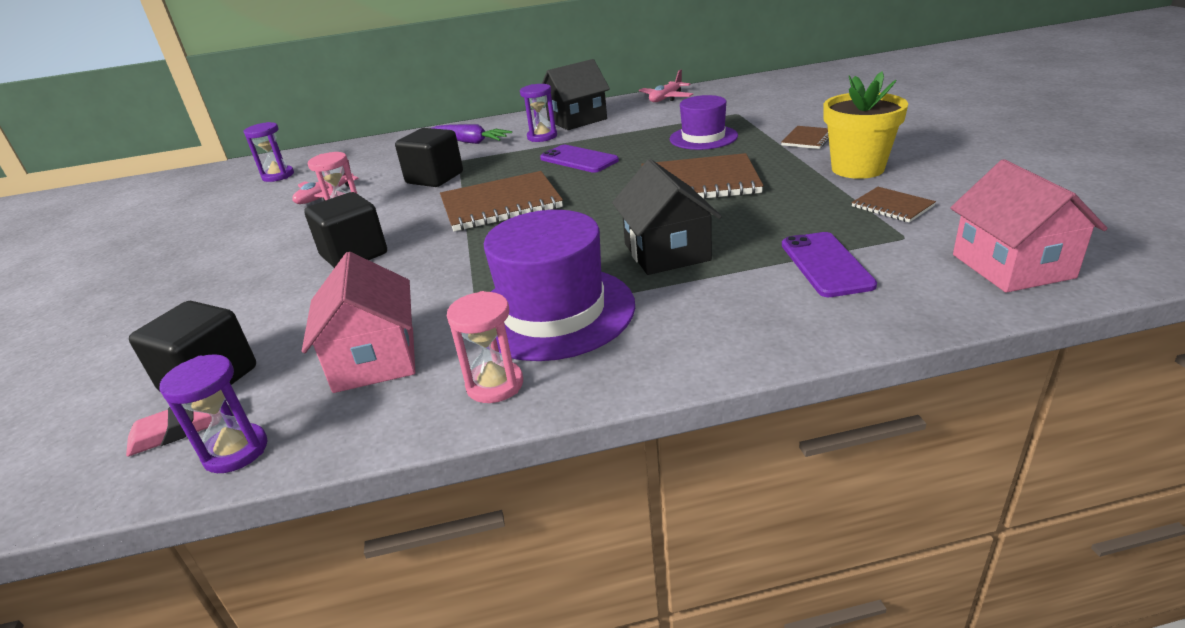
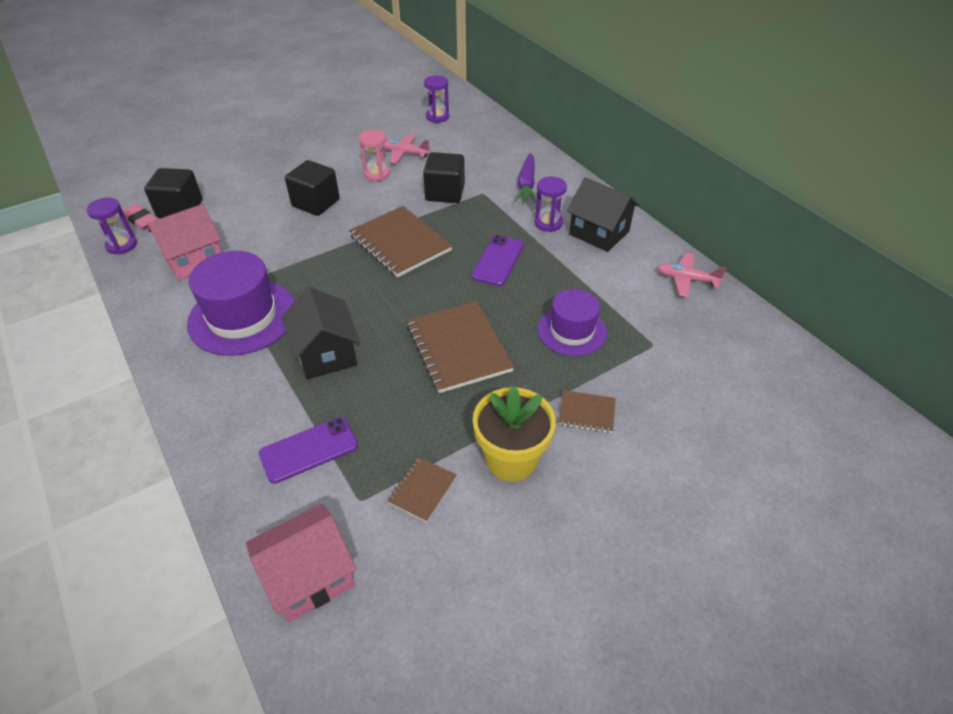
camera: 65 degrees right, 15 degrees up
(495, 385) = (166, 315): pink hourglass -> none
(667, 252) = (326, 353): black house -> black house turned 75 degrees counterclockwise

